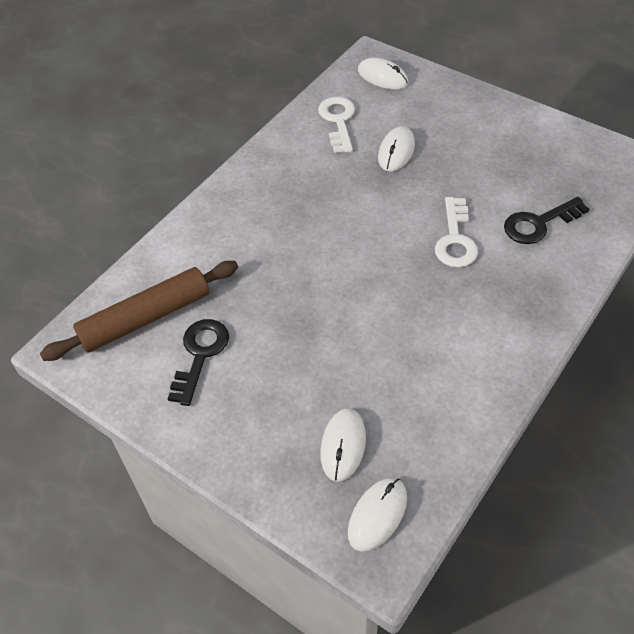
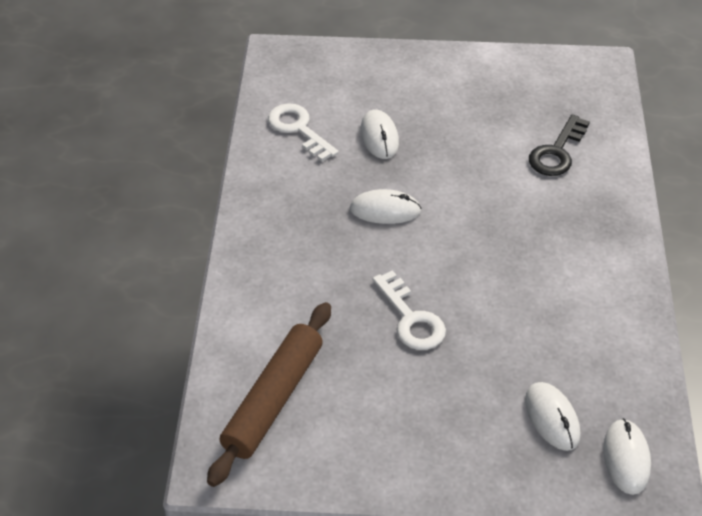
camera: 35 degrees left, 5 degrees down
(200, 355) = (357, 406): black key -> none
(382, 77) = (305, 69): white mouse -> white mouse (385, 210)
(455, 239) = (498, 196): white key -> white key (411, 318)

